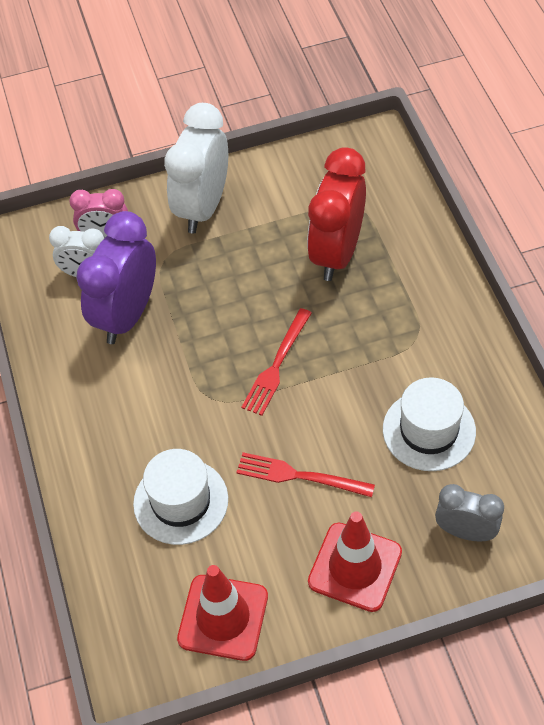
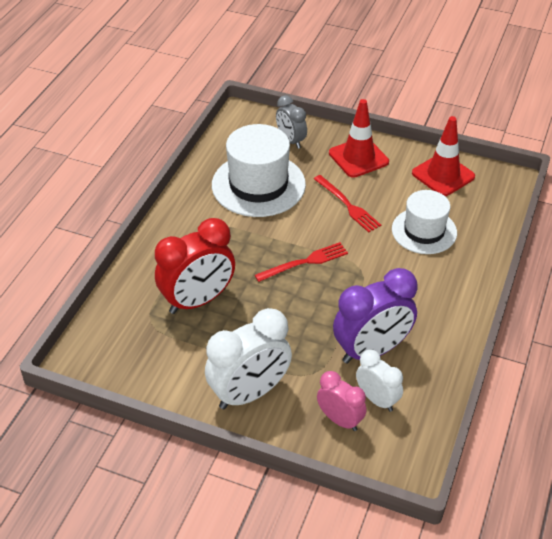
camera: 145 degrees left, 10 degrees down
(429, 430) = (258, 185): white hat -> white hat, size x1.51

